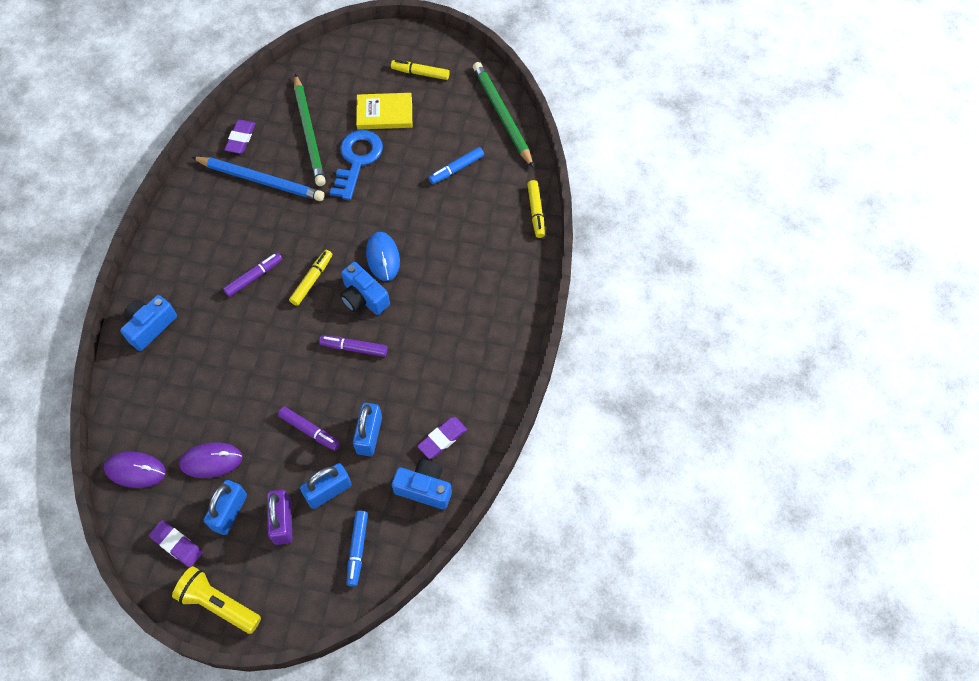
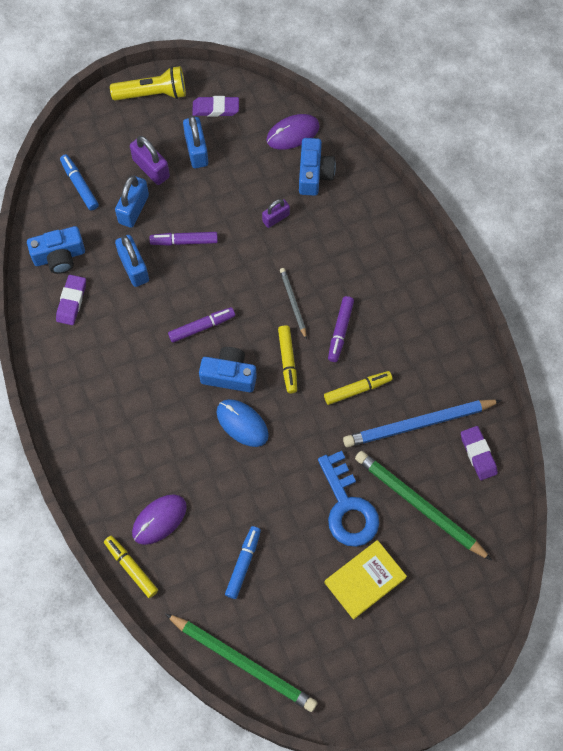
camera: 145 degrees right, 5 degrees up
(150, 326) = (386, 236): blue camera -> blue camera (314, 174)
(211, 461) = (242, 174): purple mouse -> purple mouse (159, 520)
(219, 400) = (276, 218): none -> purple padlock
(269, 321) = (293, 303): none -> grey pencil
(420, 73) = (368, 658): yellow marker -> yellow marker (357, 389)

